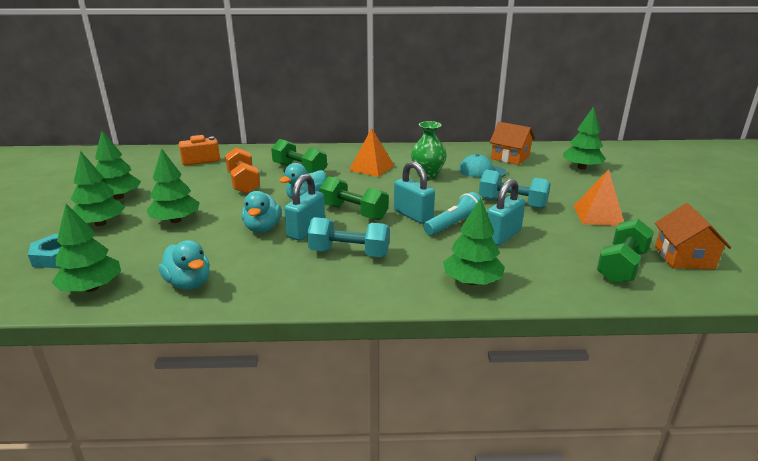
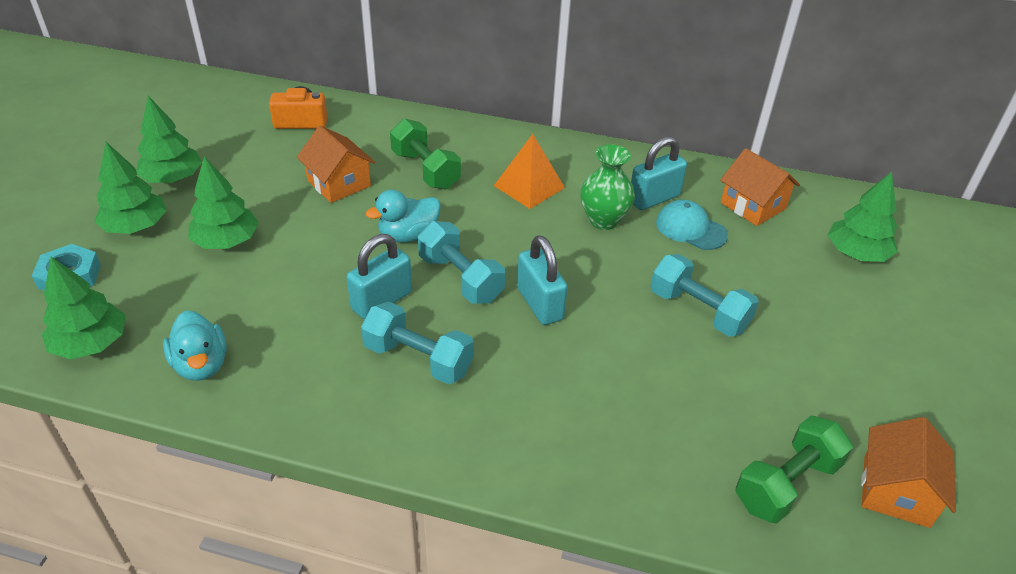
camera: 15 degrees right, 15 degrees up
(243, 183) = (339, 183): orange dumbbell -> orange house
(262, 228) = (328, 283): turquoise duck -> none
(354, 212) = (460, 278): green dumbbell -> turquoise dumbbell
(454, 225) = (587, 337): turquoise flashlight -> none
(472, 281) = (555, 455): green tree -> none
(502, 236) = (646, 377): turquoise padlock -> turquoise padlock (654, 198)
(598, 215) = (817, 369): orange pyramid -> none

